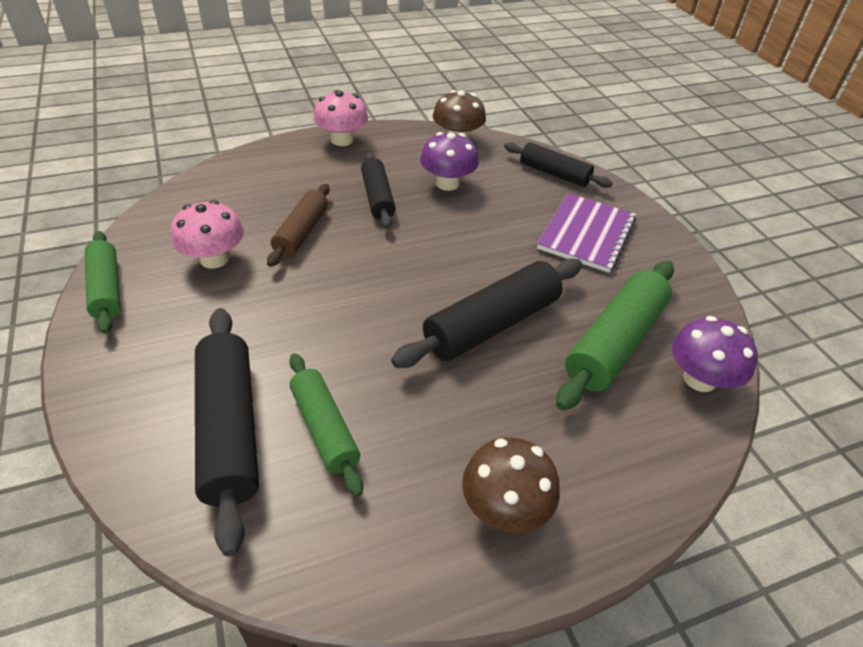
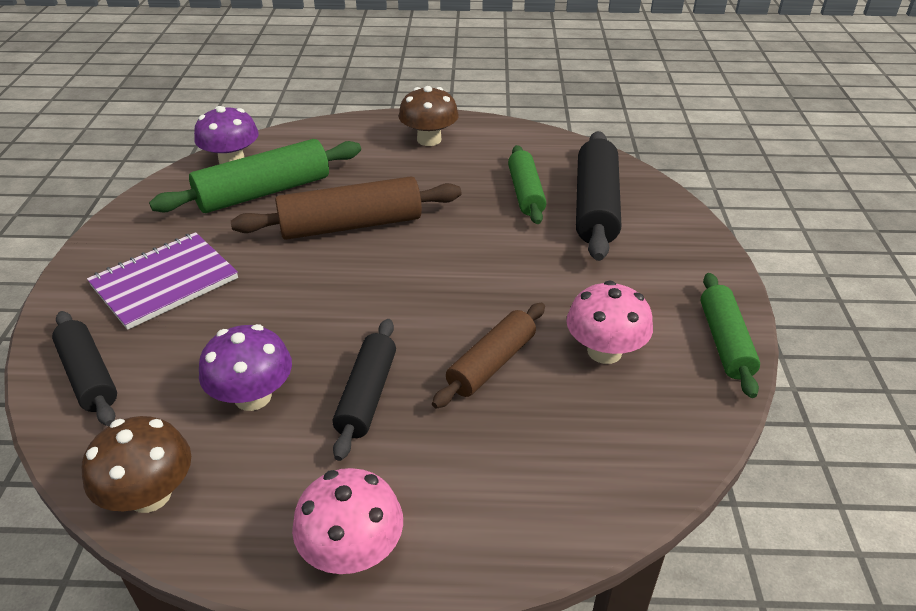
camera: 155 degrees left, 5 degrees down
(491, 324) = (351, 225): black rolling pin -> brown rolling pin

